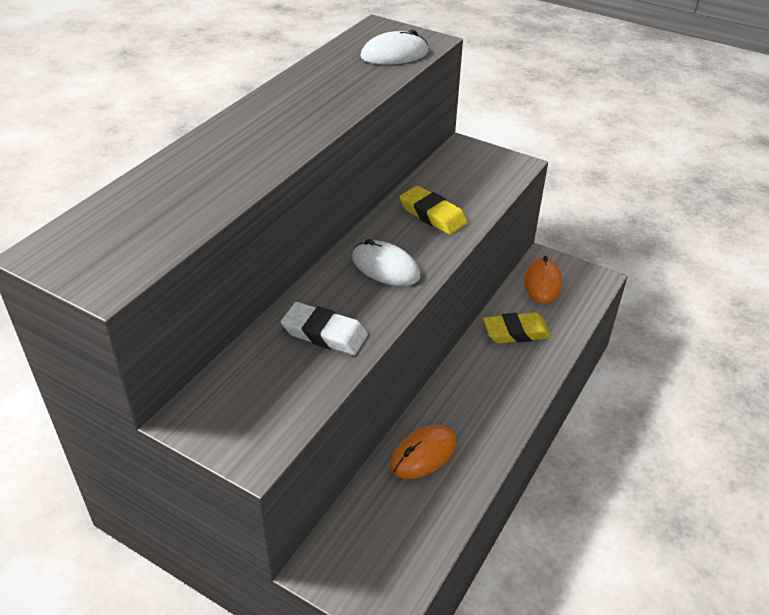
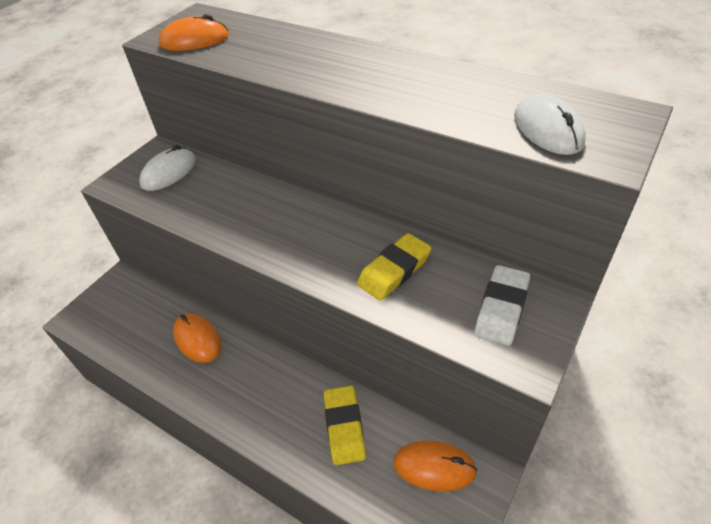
camera: 95 degrees right, 5 degrees up
(138, 244) = (194, 40): none -> orange mouse
(324, 333) = (222, 204): white eraser -> white eraser (501, 308)
(385, 267) = (304, 236): white mouse -> white mouse (169, 172)

